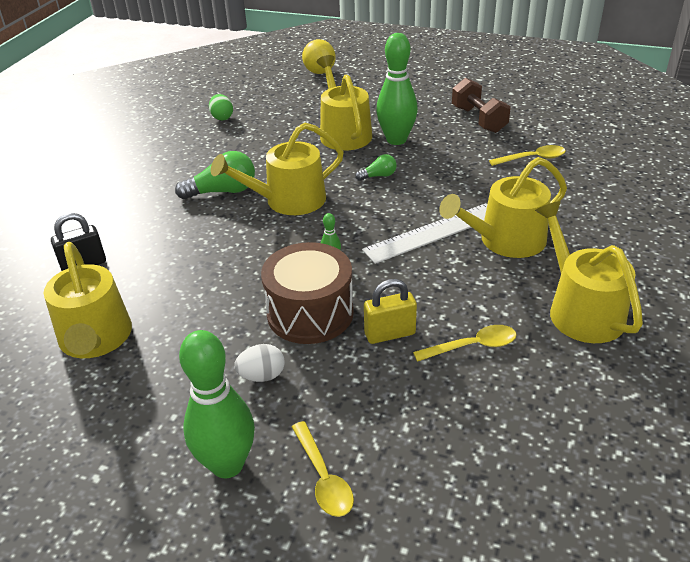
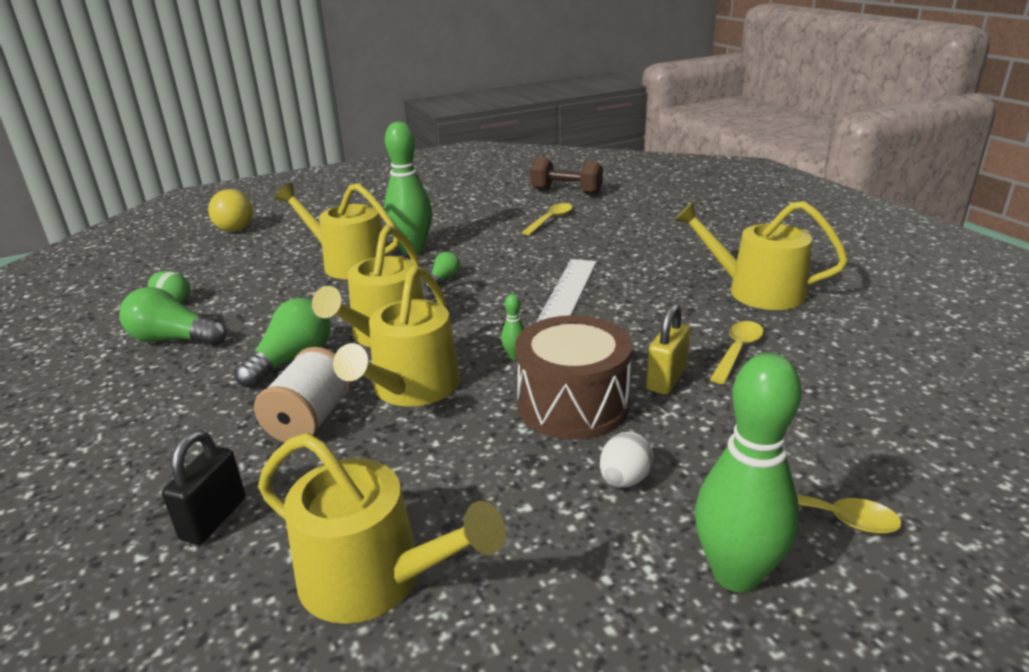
camera: 45 degrees left, 10 degrees down
(182, 236) = (310, 420): none -> white spool
(192, 145) = (174, 339): none -> green light bulb
(478, 119) = (461, 212): brown dumbbell -> brown dumbbell (566, 192)
(506, 241) = (629, 275): yellow watering can -> yellow watering can (411, 388)

